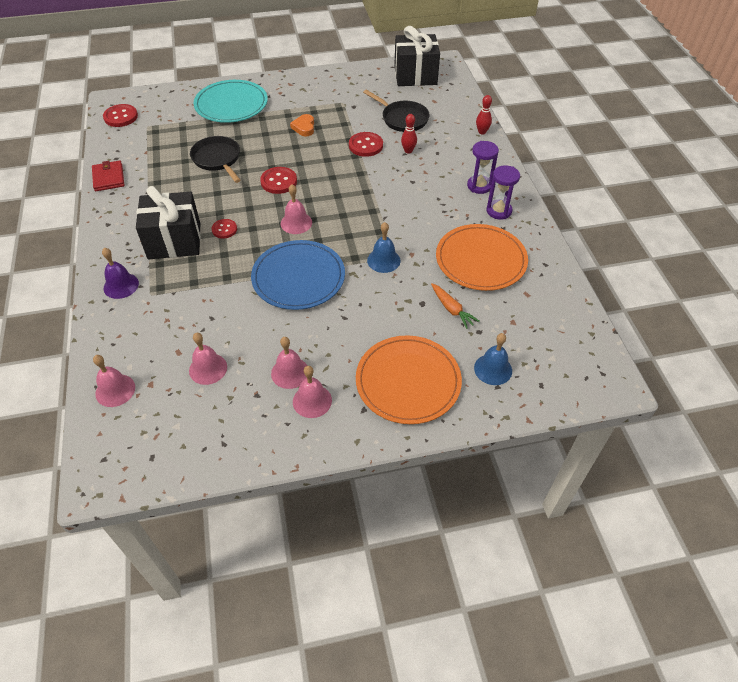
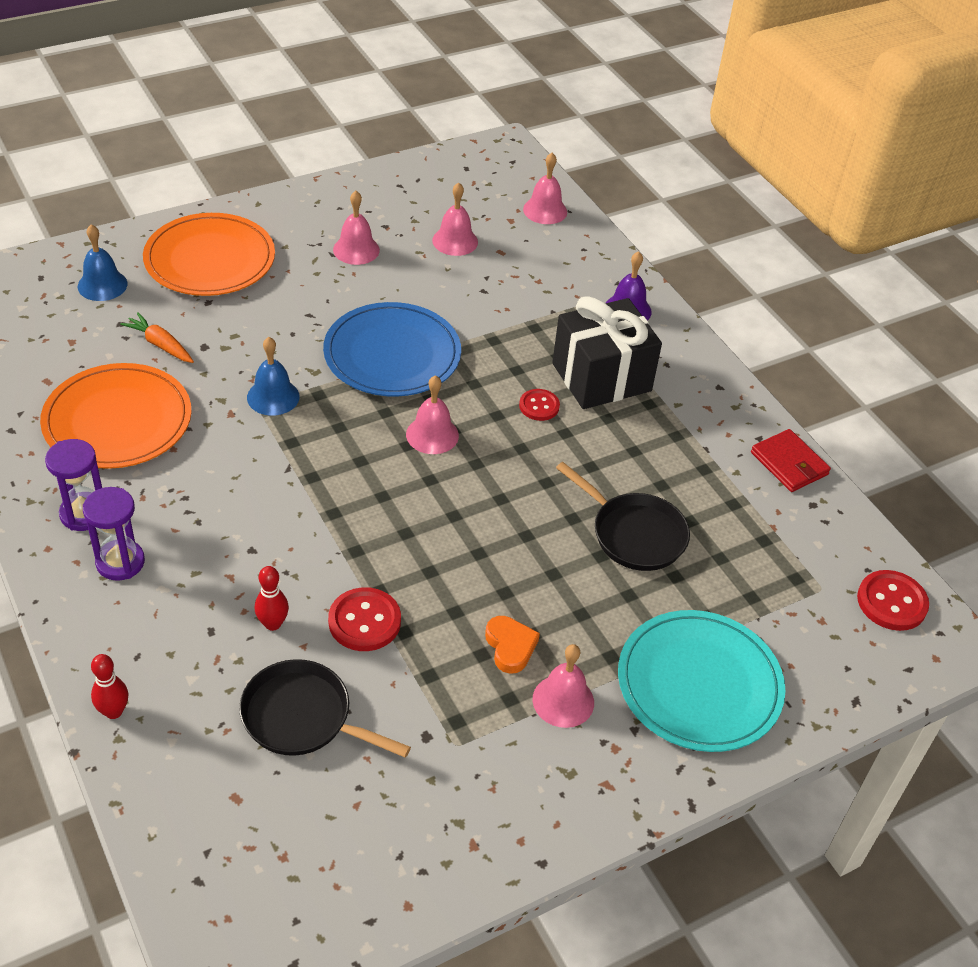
camera: 160 degrees right, 5 degrees down
(279, 181) = (498, 506): red button -> none
(312, 401) = (319, 228): pink bell -> pink bell (563, 700)
(415, 75) = (299, 893): black gift -> none

